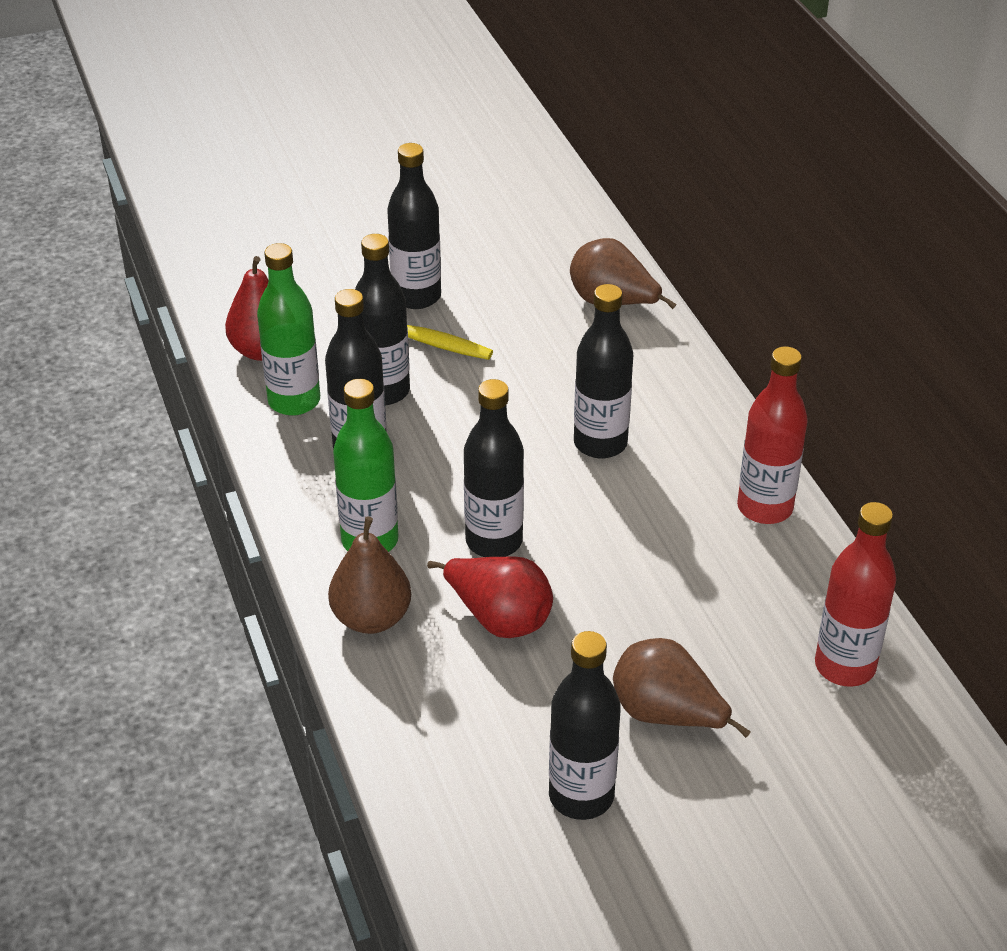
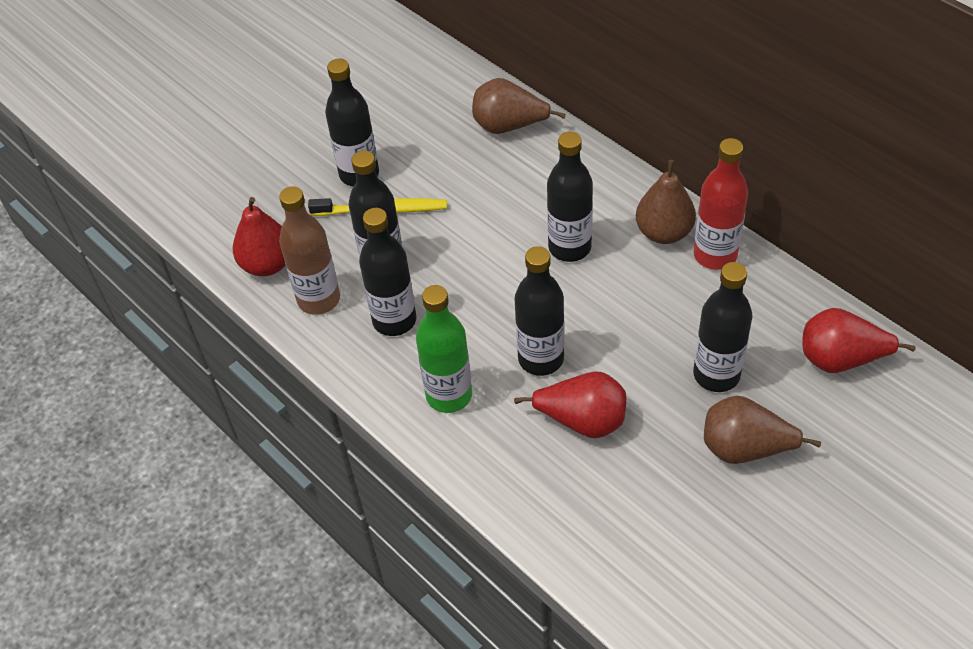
camera: 20 degrees left, 10 degrees up
(294, 401) = (319, 299): green bottle -> brown bottle
(371, 618) = (489, 459): brown pear -> brown pear (664, 232)
(581, 796) = (724, 539): black bottle -> black bottle (716, 375)
(845, 666) = (840, 359): red bottle -> red pear

